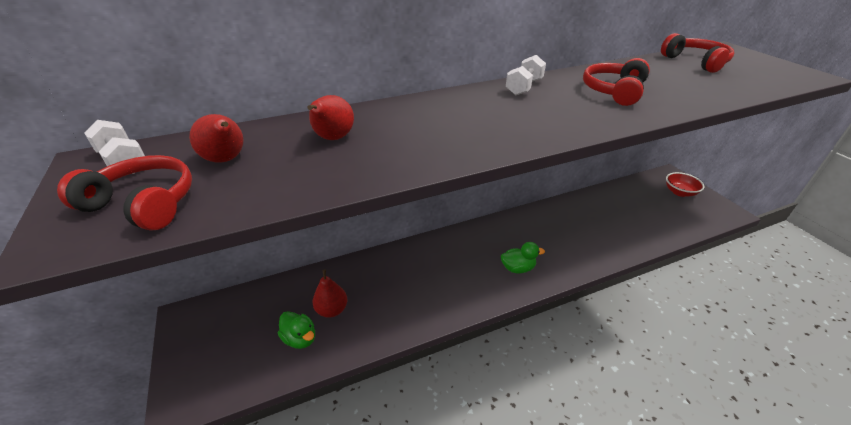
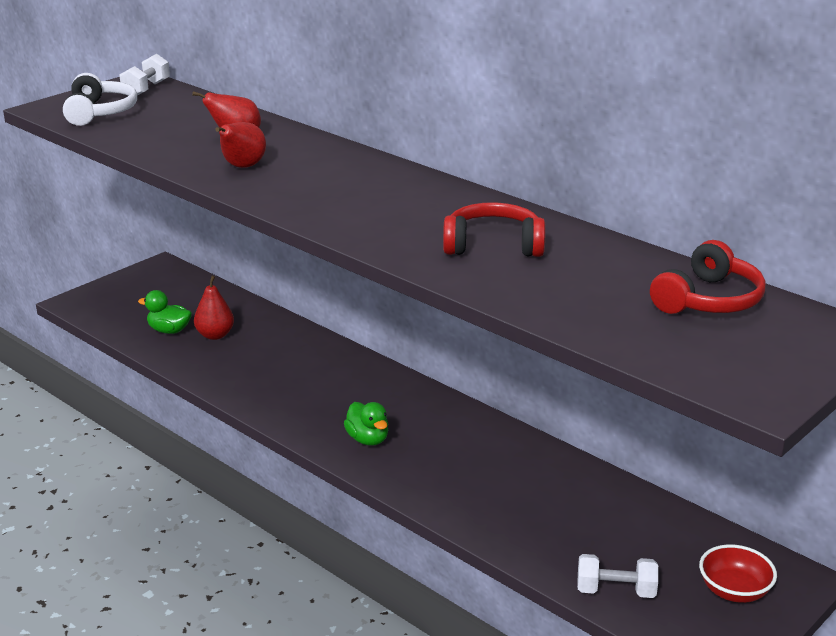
camera: 65 degrees right, 10 degrees down
(144, 203) = (100, 112): red headphones -> white headphones
(226, 160) = (172, 115): red pear -> red pear (242, 167)
(300, 338) = (169, 330): green duck -> green duck turned 90 degrees clockwise
(524, 87) = (449, 195): white dumbbell -> white dumbbell (615, 591)

